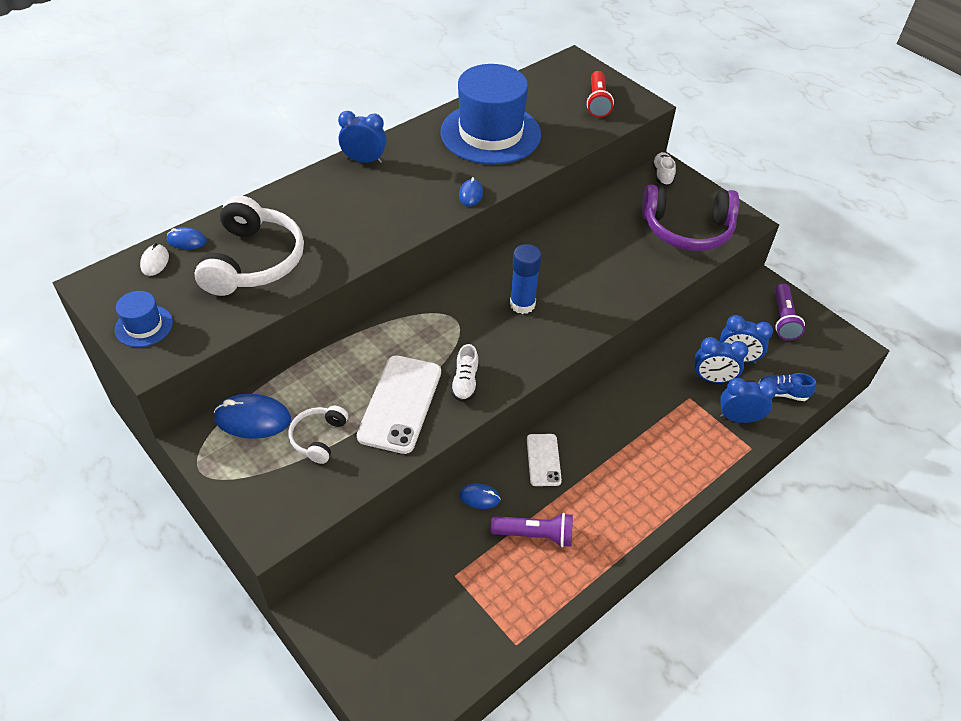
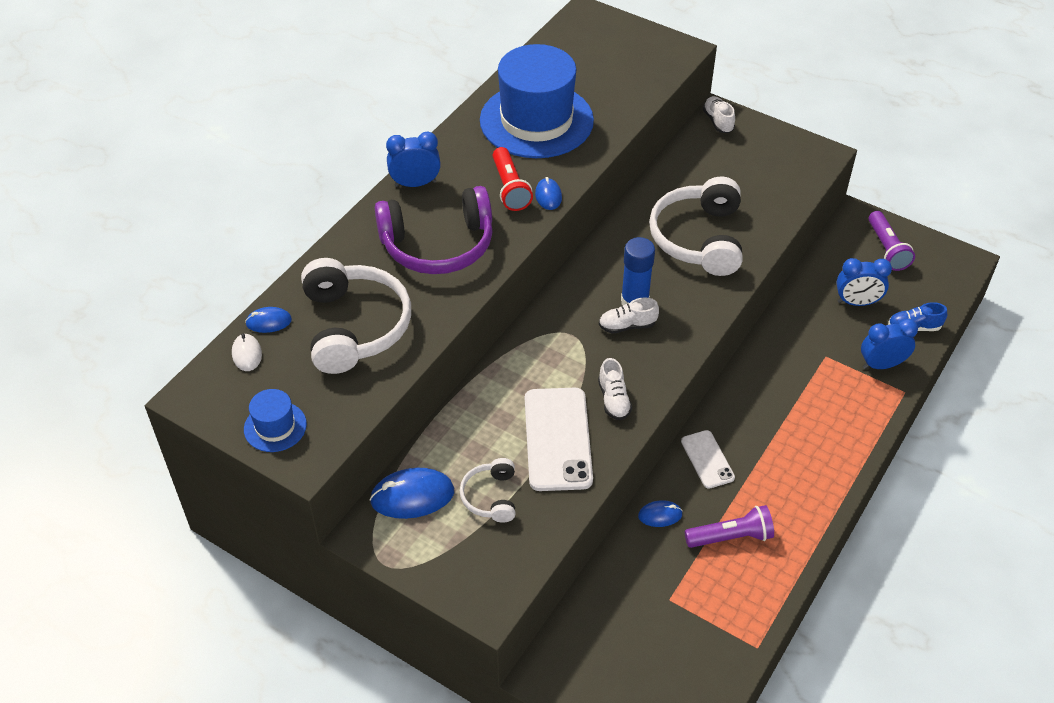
camera: 15 degrees left, 0 degrees up
(506, 323) = (627, 326): none -> white shoe
(597, 102) = (633, 58): red flashlight -> red flashlight (510, 188)
(603, 266) = (699, 238): none -> white headphones
(687, 229) = (768, 177): purple headphones -> purple headphones (438, 245)
(713, 379) = (841, 330): blue clock -> none

